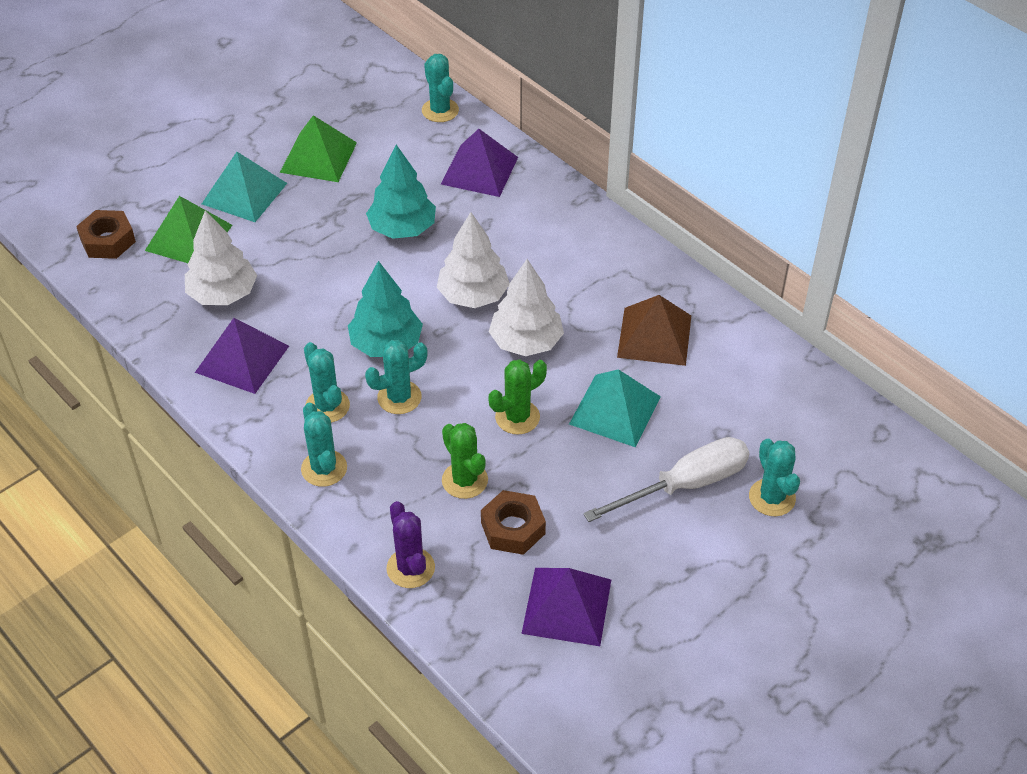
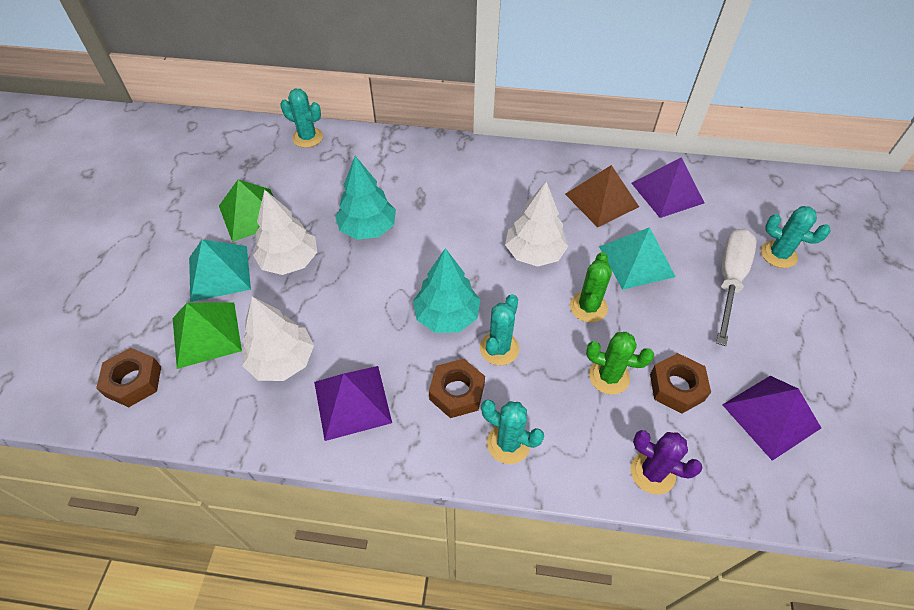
camera: 40 degrees left, 5 degrees up
(327, 406) = (457, 392): turquoise cactus -> brown nut
(473, 295) = (466, 244): white tree -> white tree (289, 261)
(479, 170) = (377, 161): purple pyramid -> purple pyramid (667, 192)

